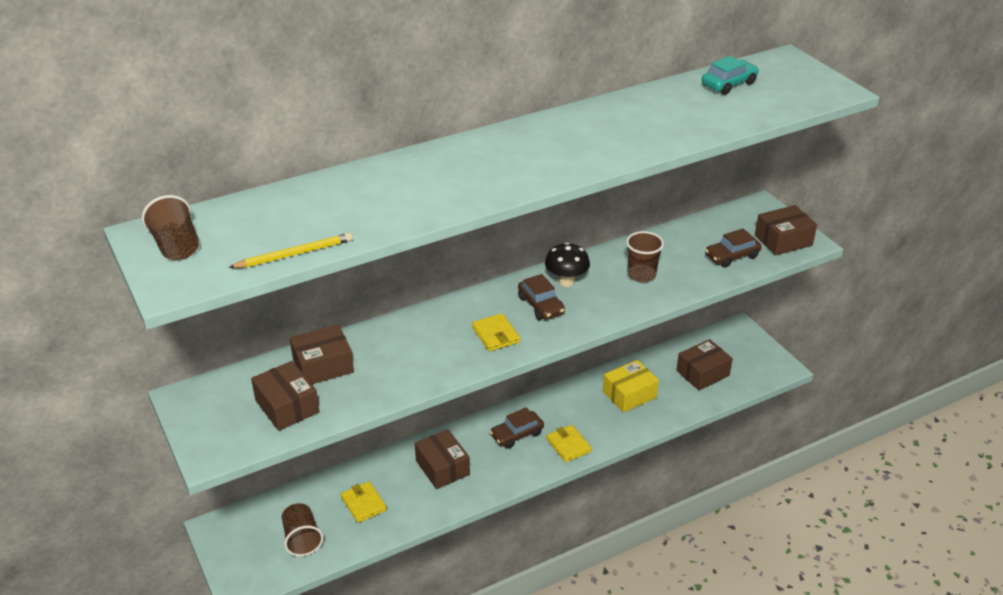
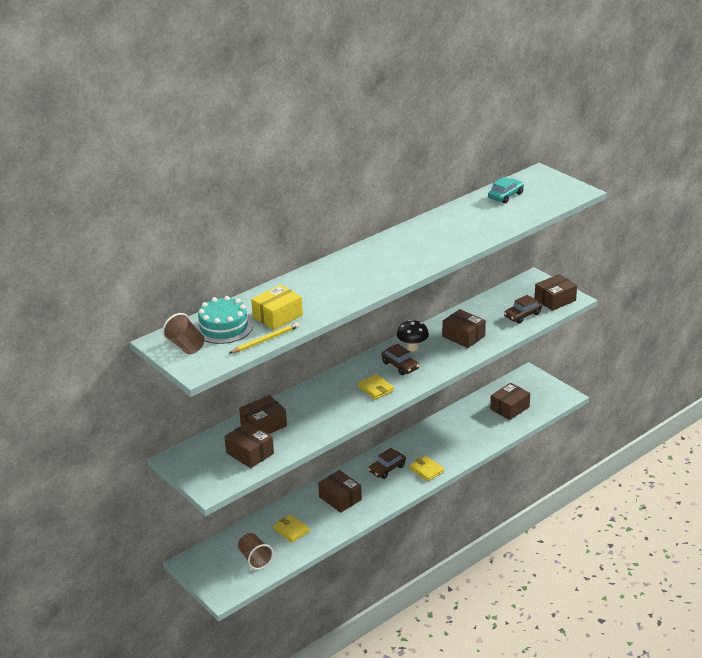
camera: 10 degrees left, 5 degrees down
(245, 224) = (223, 327): none -> turquoise cake
(629, 394) = (460, 430): yellow box -> yellow box (277, 316)
(641, 275) = (463, 336): brown cup -> brown box

